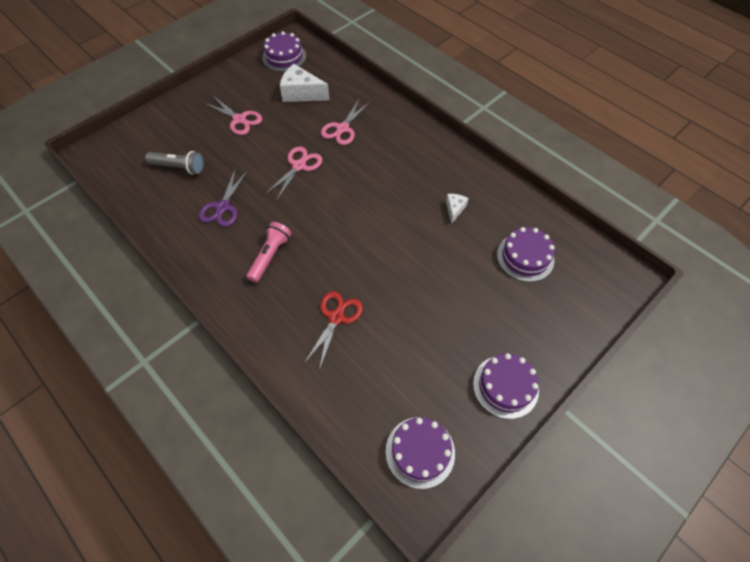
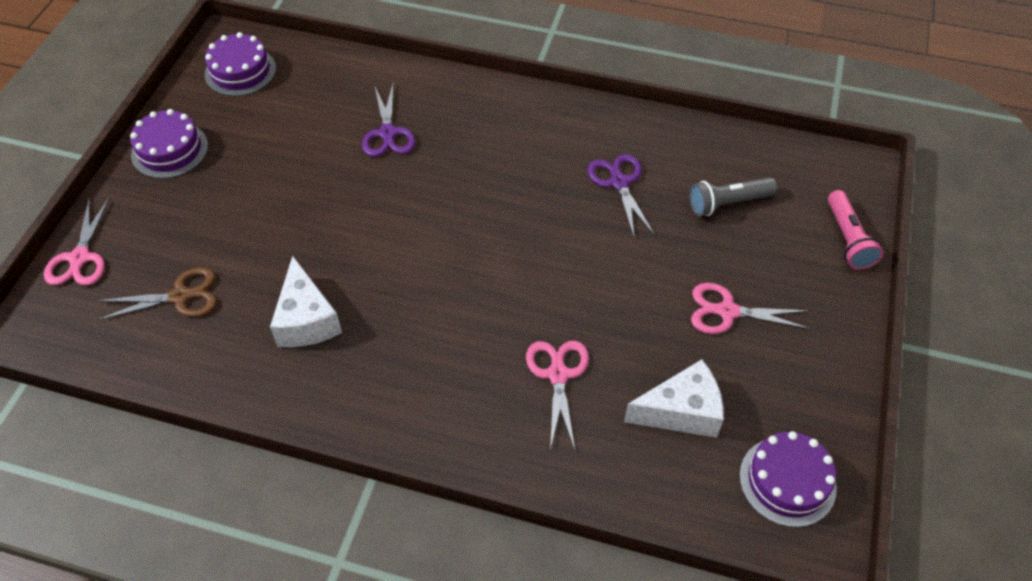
camera: 150 degrees right, 5 degrees down
(270, 256) = (510, 157): pink flashlight -> pink flashlight (848, 239)
(299, 166) = (572, 281): pink scissors -> pink scissors (80, 258)
(336, 317) = (388, 133): red scissors -> purple scissors
(454, 209) = (306, 320): white cheese -> white cheese, size x1.88
(525, 257) = (180, 296): purple cake -> brown scissors

